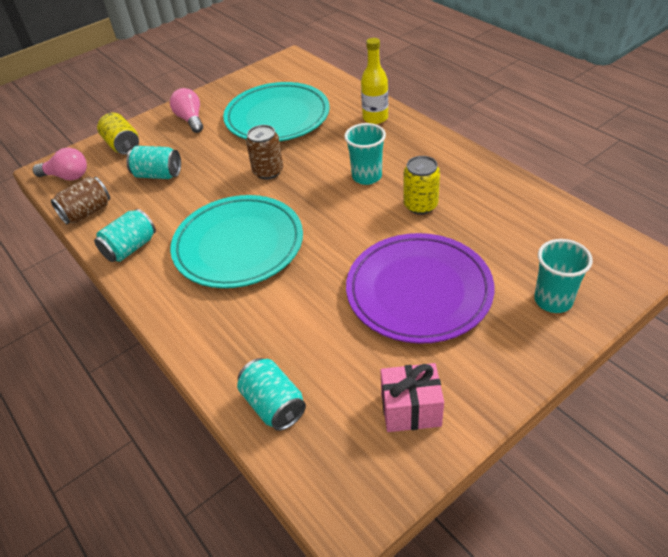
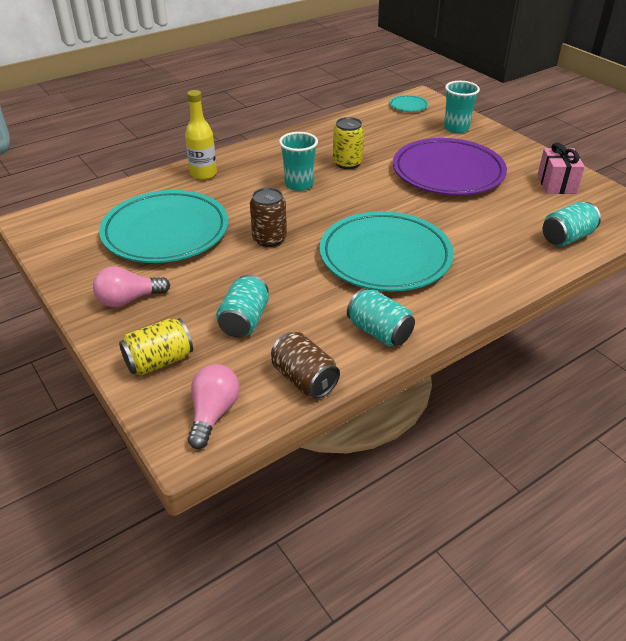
camera: 90 degrees left, 5 degrees down
(605, 248) = (408, 106): none -> turquoise plate

